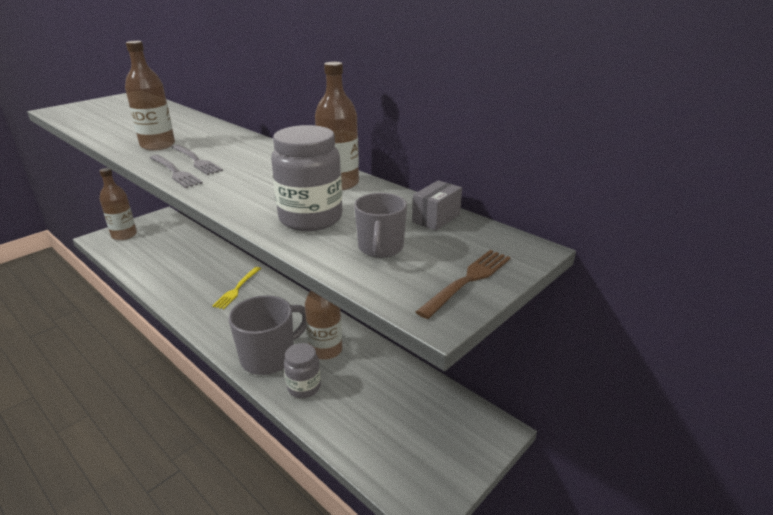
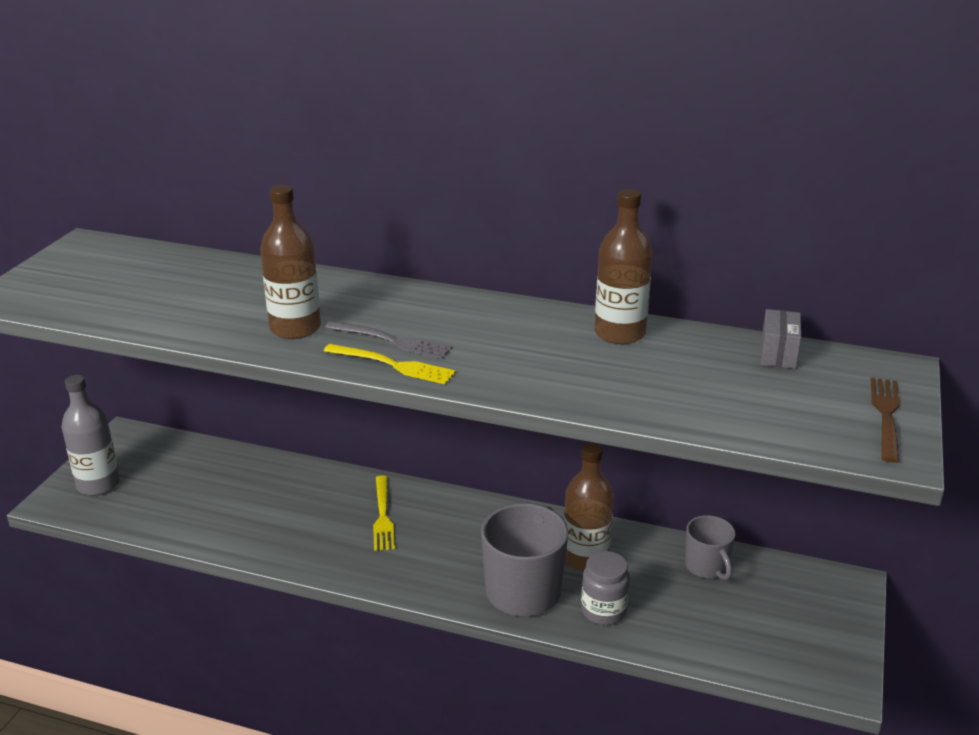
camera: 25 degrees left, 0 degrees up
(124, 235) = (98, 484): brown bottle -> grey bottle
(175, 172) = (394, 365): grey fork -> yellow fork
(310, 218) = (652, 387): grey jar -> none
(380, 248) = (768, 404): grey mug -> grey mug (707, 567)

